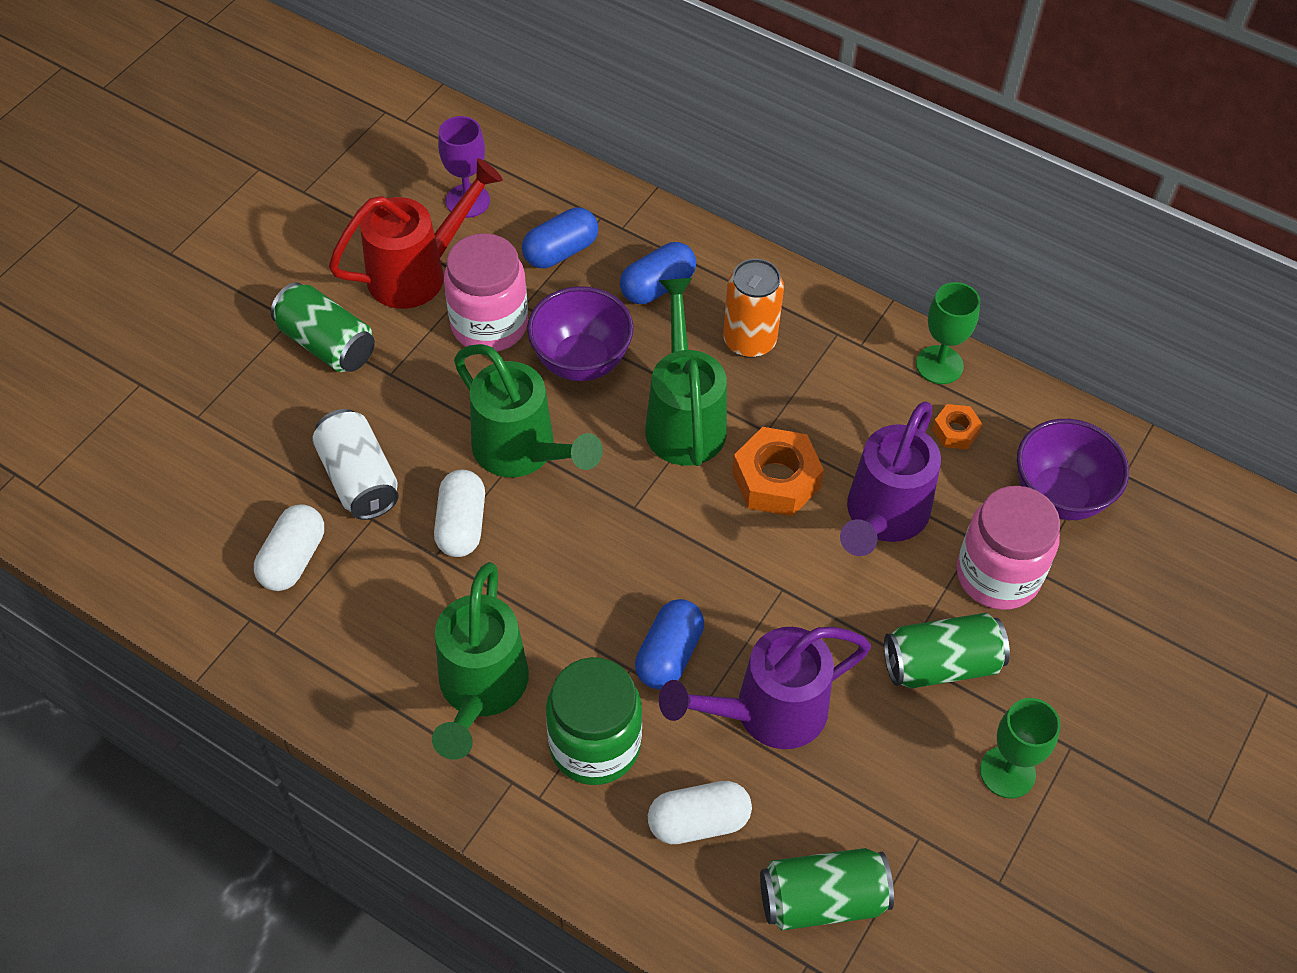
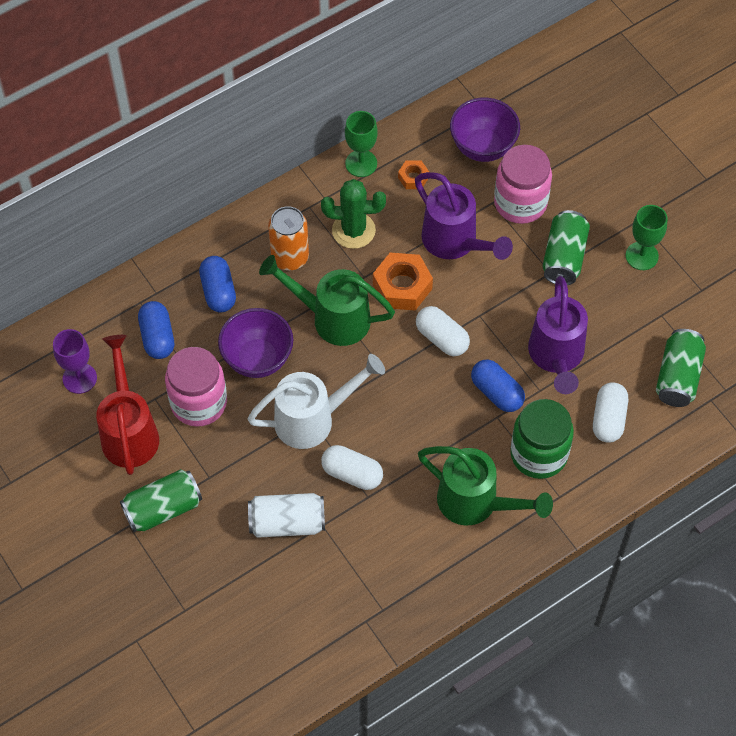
camera: 65 degrees left, 5 degrees up
(293, 559) = (331, 581): white capsule -> white capsule (442, 338)
(522, 452) = (313, 419): green watering can -> white watering can
(830, 394) = (353, 230): none -> green cactus

